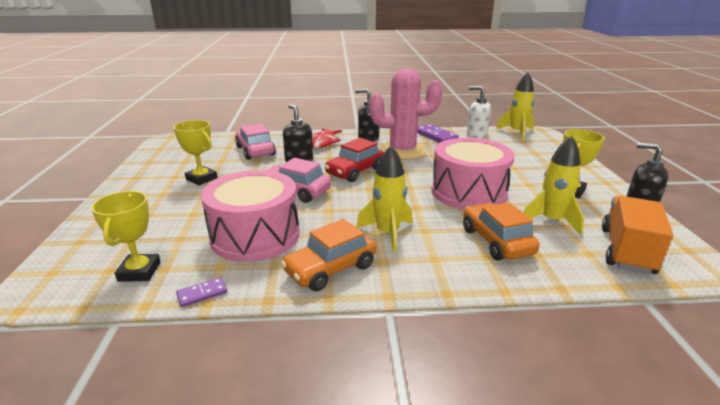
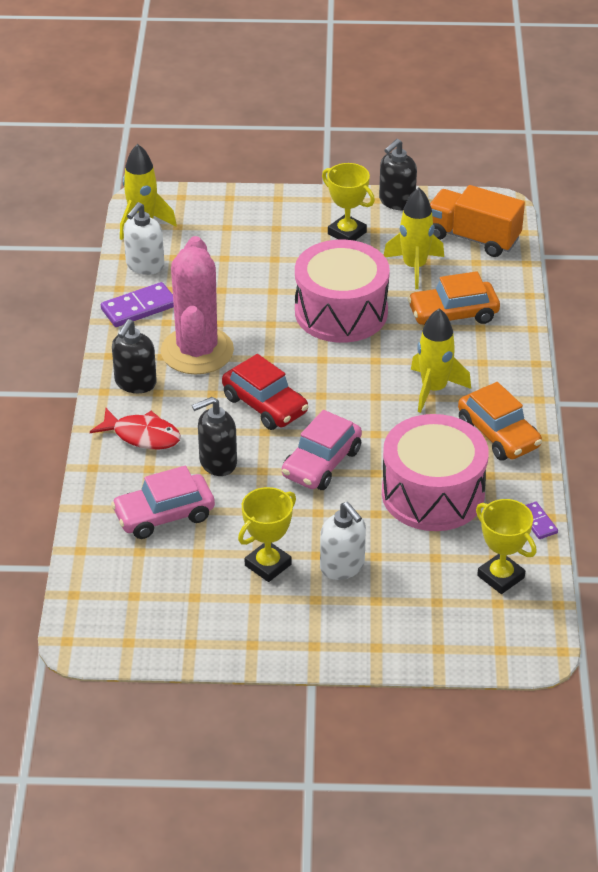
camera: 85 degrees left, 15 degrees up
(139, 271) = (500, 577): yellow trophy -> yellow trophy turned 45 degrees clockwise
(188, 202) = (342, 566): none -> white soap dispenser

